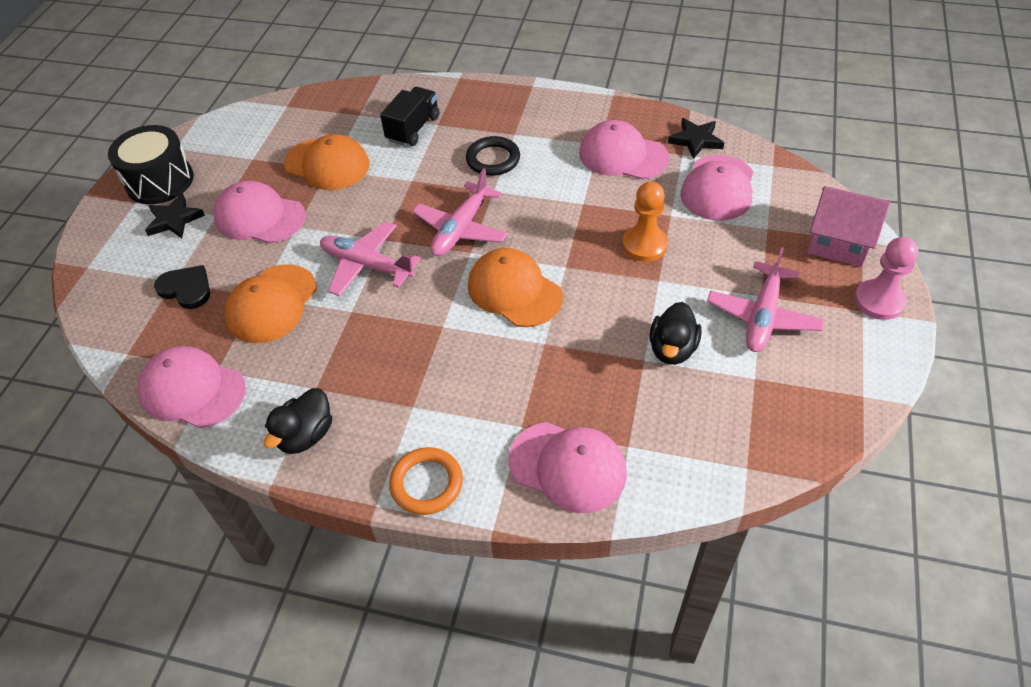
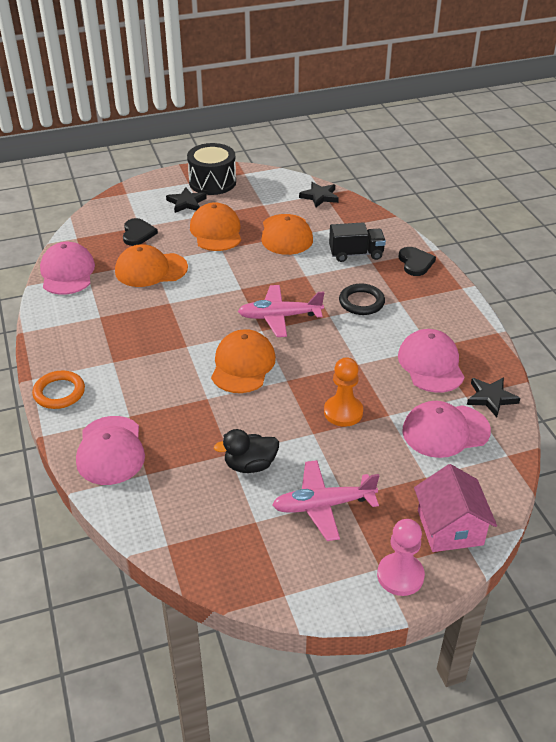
camera: 55 degrees right, 10 degrees down
(259, 217) = (216, 231): pink cap -> orange cap
(288, 111) = (319, 196): none -> black star
(306, 435) = (63, 329): black duck -> none
(367, 265) = (212, 291): pink plane -> none
(467, 96) = (415, 263): none -> black heart

